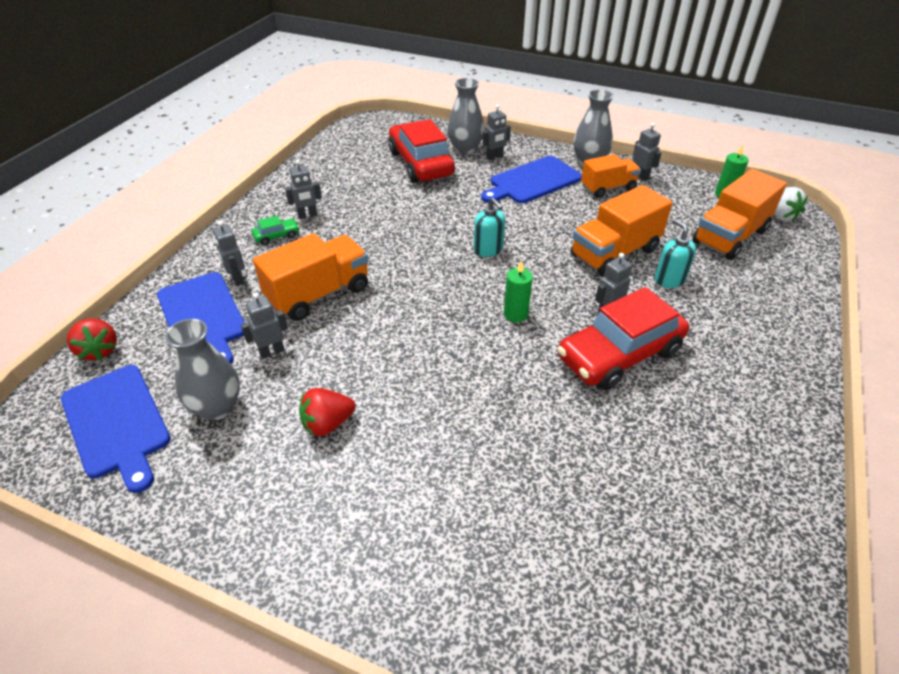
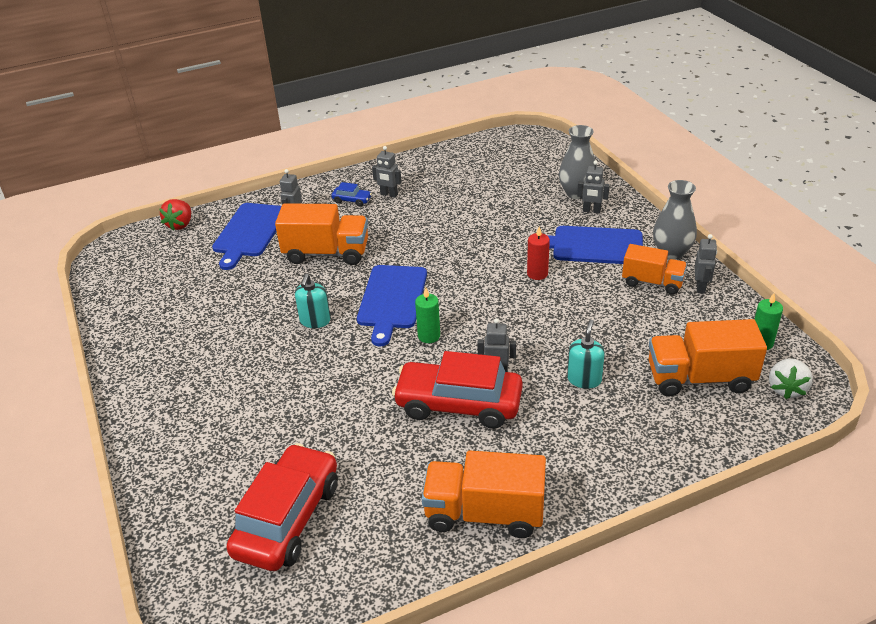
camera: 45 degrees right, 5 degrees down
(117, 423) = (145, 270): blue cutting board -> blue cutting board (392, 300)
(217, 407) = (195, 290): grey vase -> none
(272, 351) = (257, 274): grey robot -> none
(277, 236) = (352, 200): green car -> blue car
(327, 424) = (233, 333): red strawberry -> none
(421, 163) = (523, 190): red car -> red car (288, 518)
(488, 249) = (477, 281): turquoise soap dispenser -> turquoise soap dispenser (315, 321)
(524, 220) = (537, 274): none -> red candle
(614, 253) = (571, 335): orange truck -> orange truck (484, 513)

